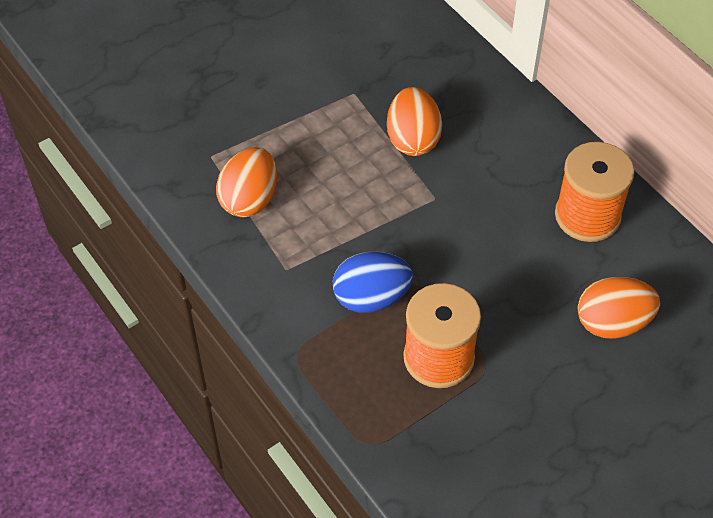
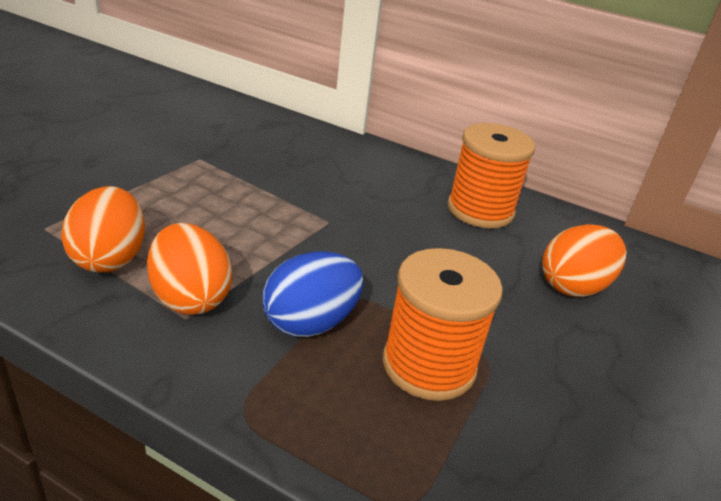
camera: 30 degrees left, 20 degrees down
(413, 139) = (279, 182): orange egg -> orange egg (190, 298)

